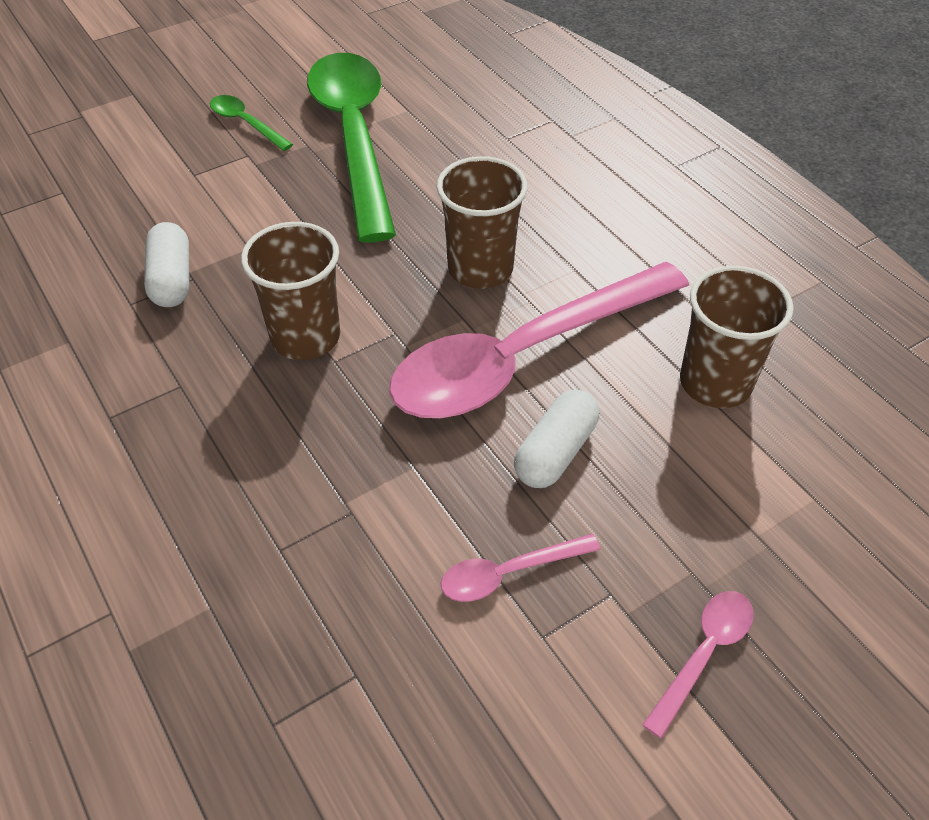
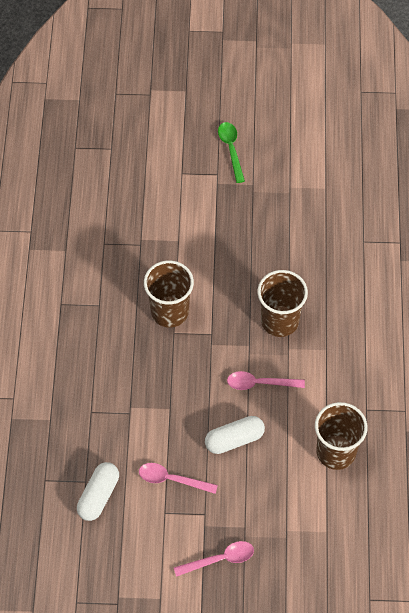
camera: 35 degrees right, 10 degrees up
(172, 279) = (131, 240): white capsule -> white capsule (98, 496)
(354, 138) = (281, 194): green spoon -> none
(523, 356) = (260, 383): pink spoon -> pink spoon, size x0.40

